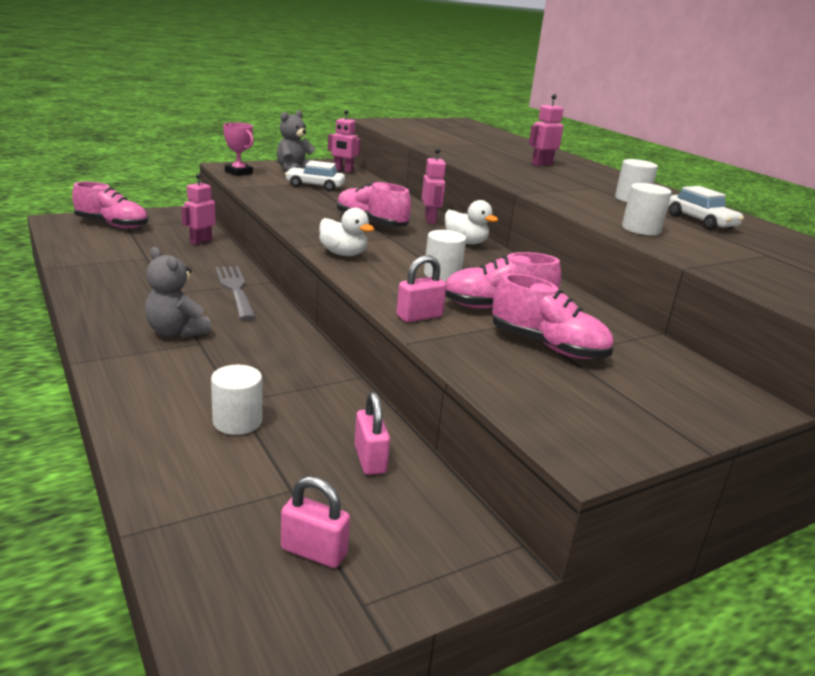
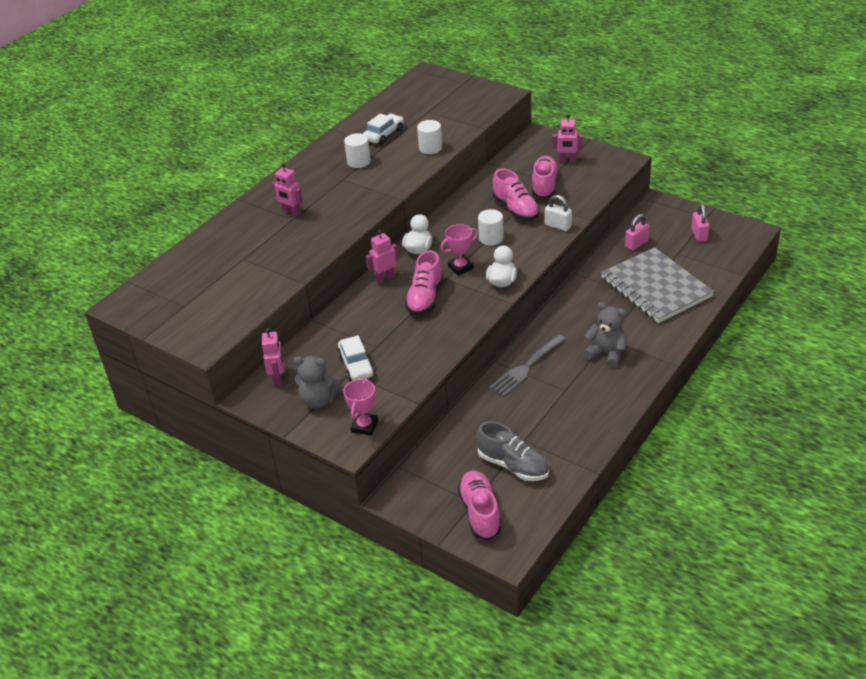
camera: 110 degrees left, 15 degrees up
(129, 246) = (513, 465): none -> grey shoe
(176, 332) = (606, 354): grey teddy bear -> grey teddy bear turned 75 degrees counterclockwise
(201, 241) = (459, 438): pink robot -> pink robot (567, 161)
(237, 421) = (655, 287): white cylinder -> grey notebook
(401, 247) = (460, 267): none -> pink trophy
(419, 316) = (558, 226): pink padlock -> white padlock

